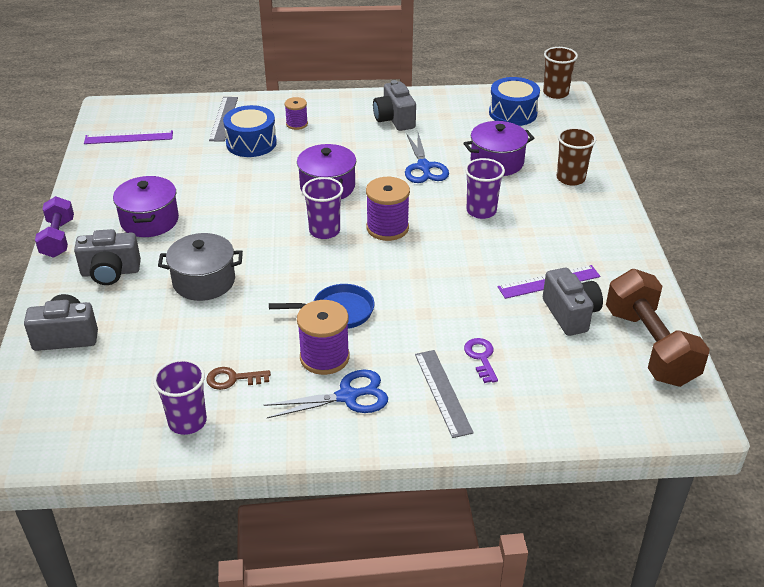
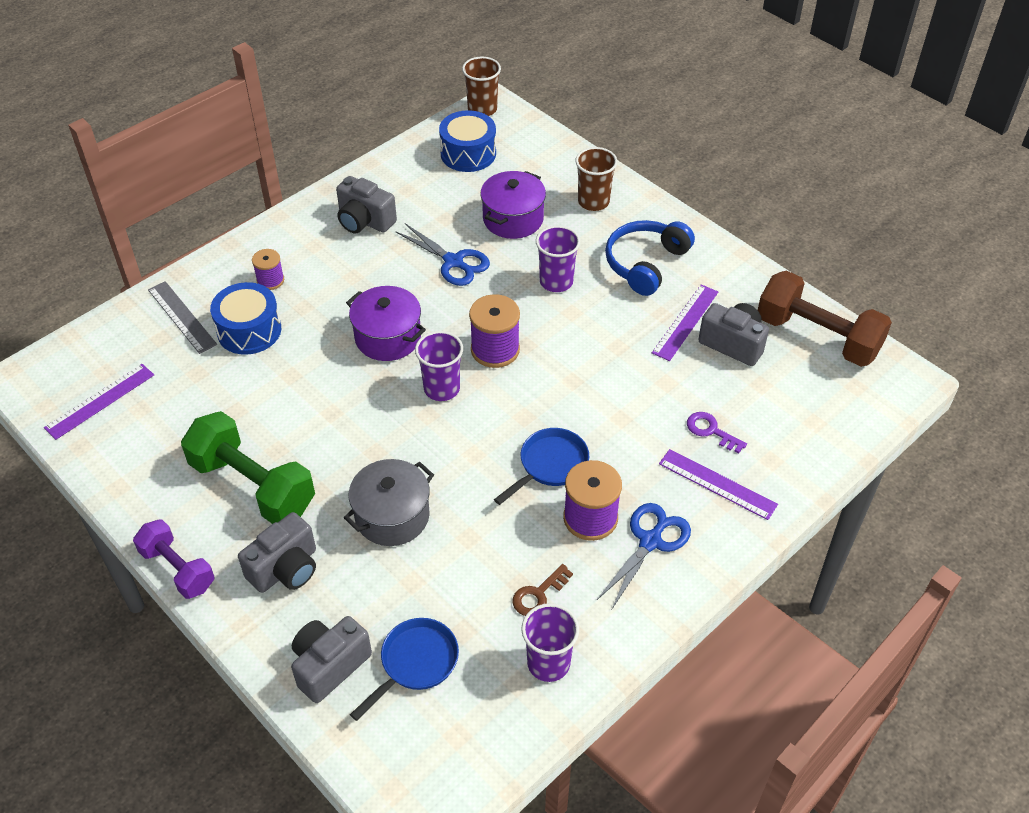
camera: 40 degrees left, 10 degrees up
(112, 367) = (415, 663): none -> blue pan
(149, 221) = (253, 485): purple pot -> green dumbbell
(443, 392) = (717, 484): grey ruler -> purple ruler
(563, 232) = (646, 263): none -> blue headphones

